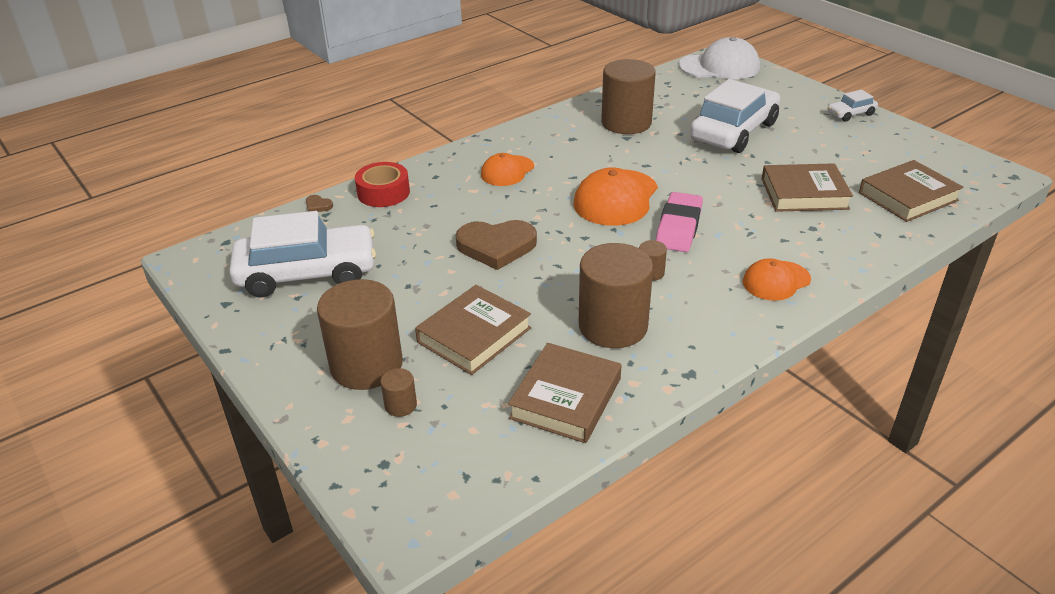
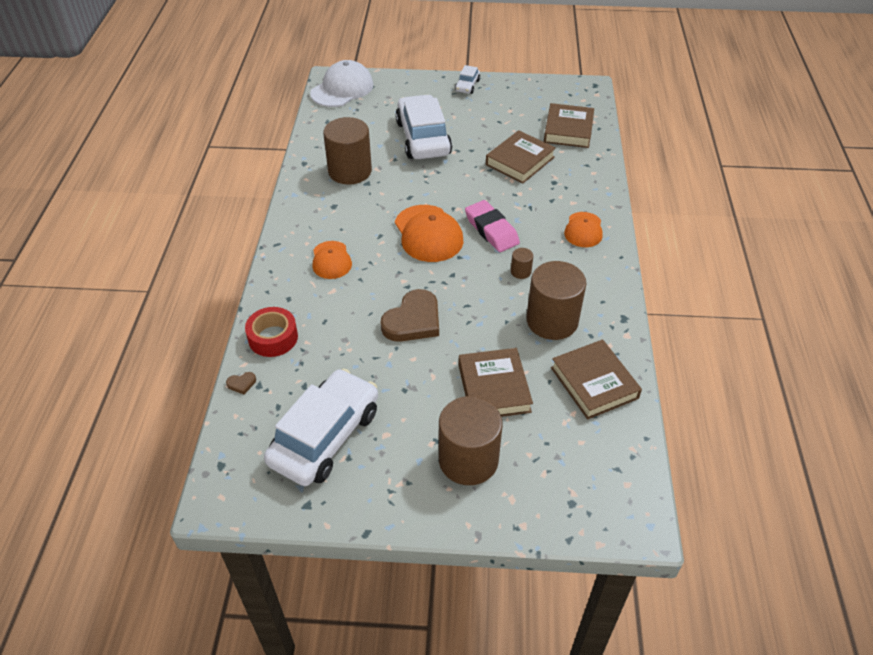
camera: 50 degrees left, 10 degrees up
(400, 405) = (526, 464): brown cylinder -> none

